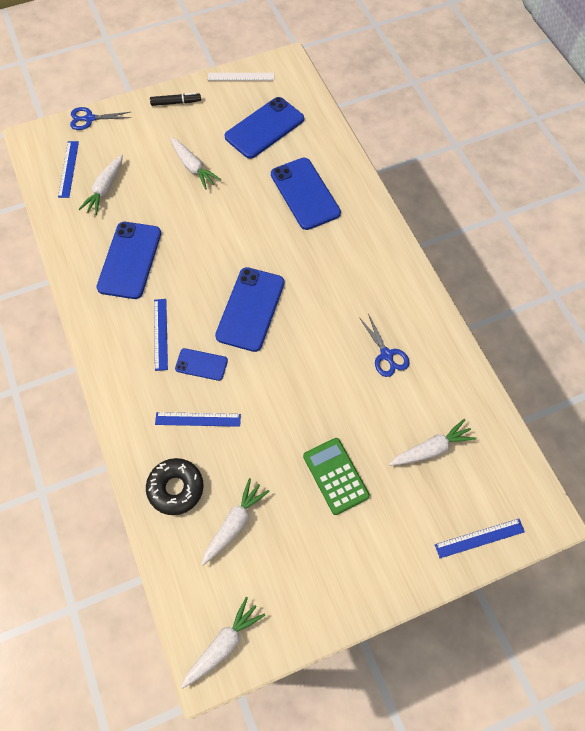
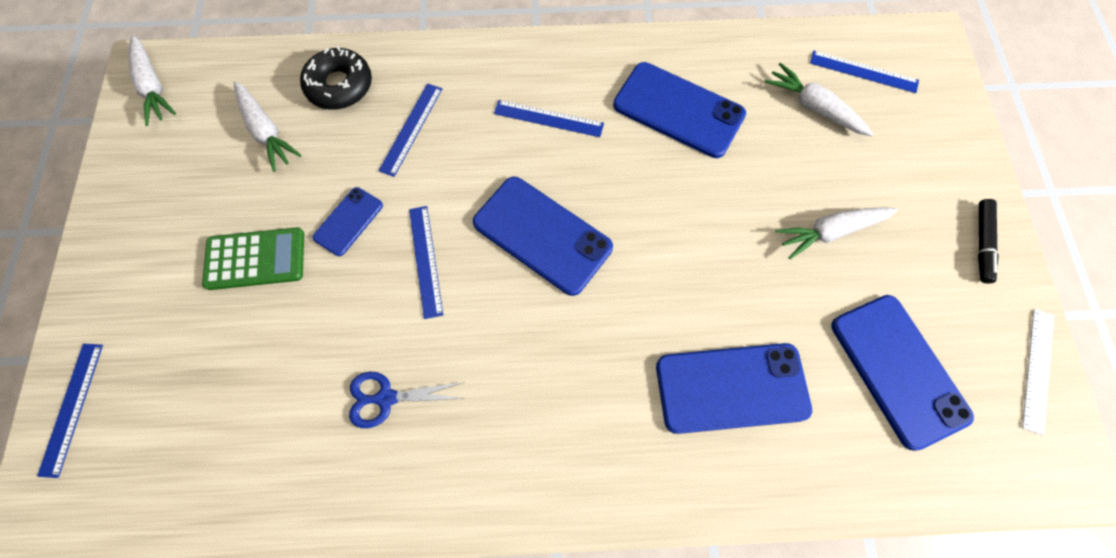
camera: 110 degrees right, 5 degrees up
(89, 119) = (962, 115): blue scissors -> none
(201, 364) = (483, 152): blue phone -> blue phone (348, 221)
(294, 368) = (425, 260): none -> blue ruler
(431, 449) = (218, 399): white carrot -> none

